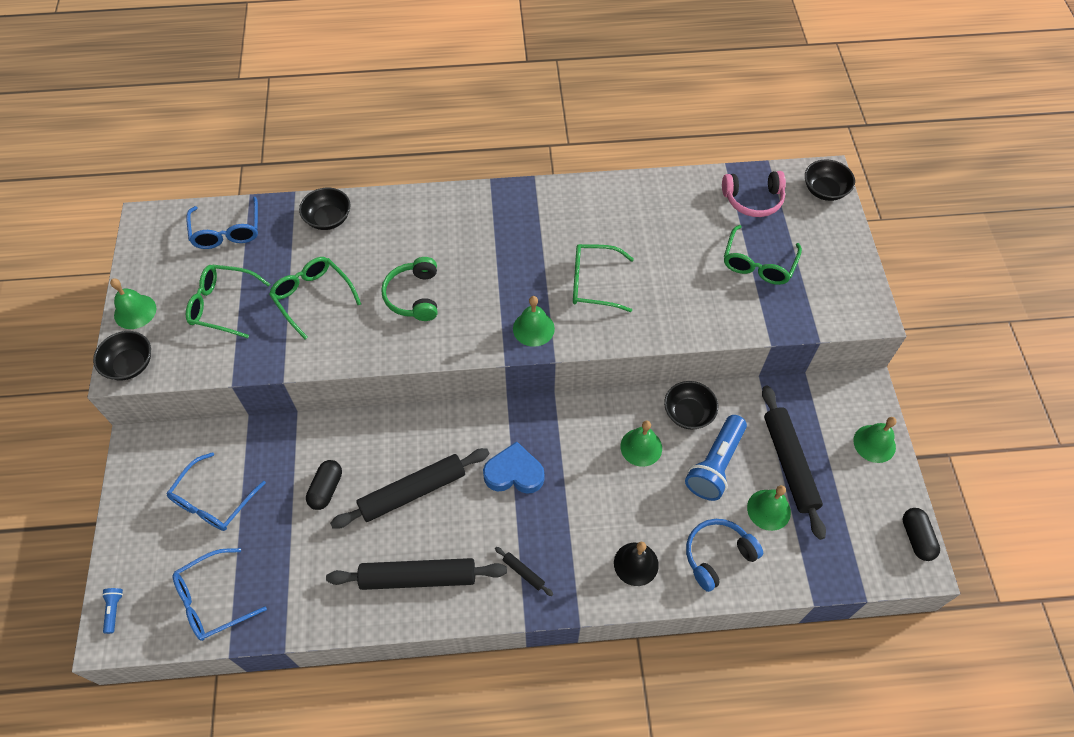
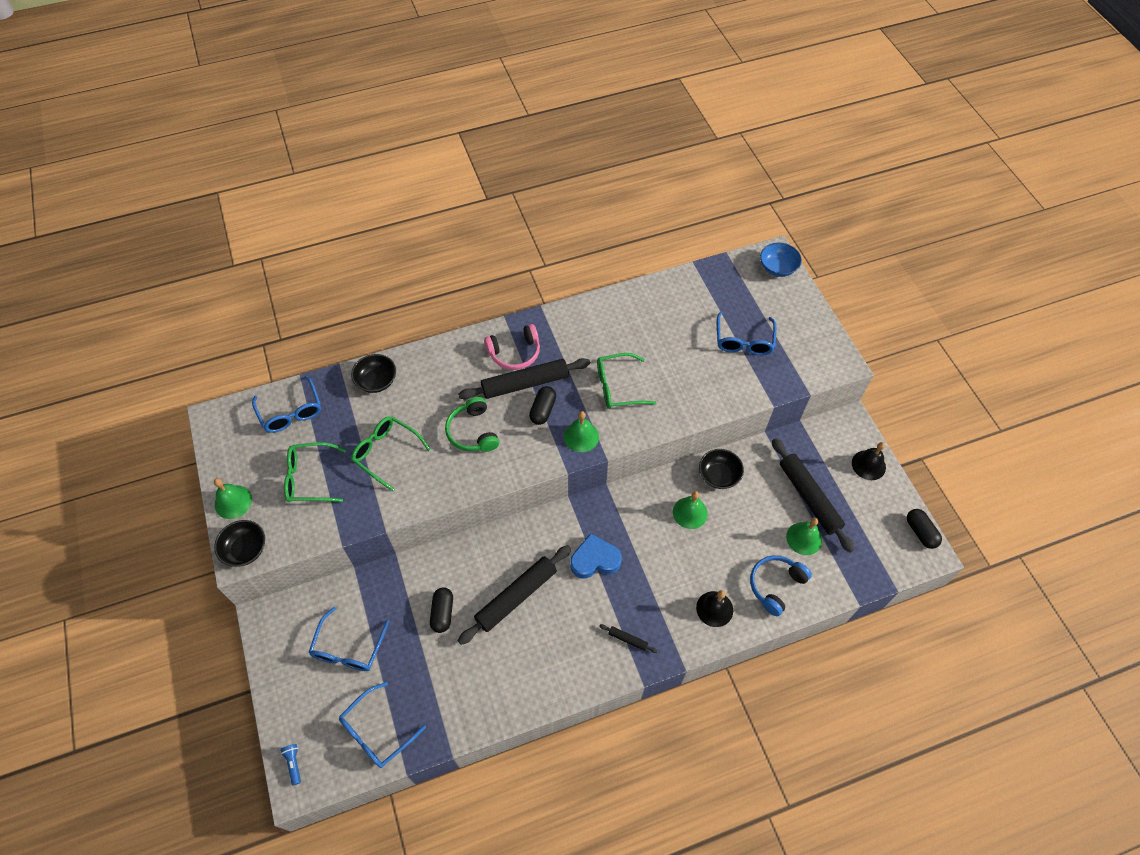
camera: 15 degrees left, 0 degrees up
(418, 577) = (543, 666): black rolling pin -> black rolling pin (525, 383)
(499, 290) = (543, 410): none -> black capsule
(715, 465) = (752, 512): blue flashlight -> none
(753, 200) = (724, 288): pink headphones -> pink headphones (515, 353)
(758, 264) = (744, 341): green glasses -> blue glasses
(824, 190) = (777, 268): black bowl -> blue bowl
(874, 443) = (868, 465): green bell -> black bell

